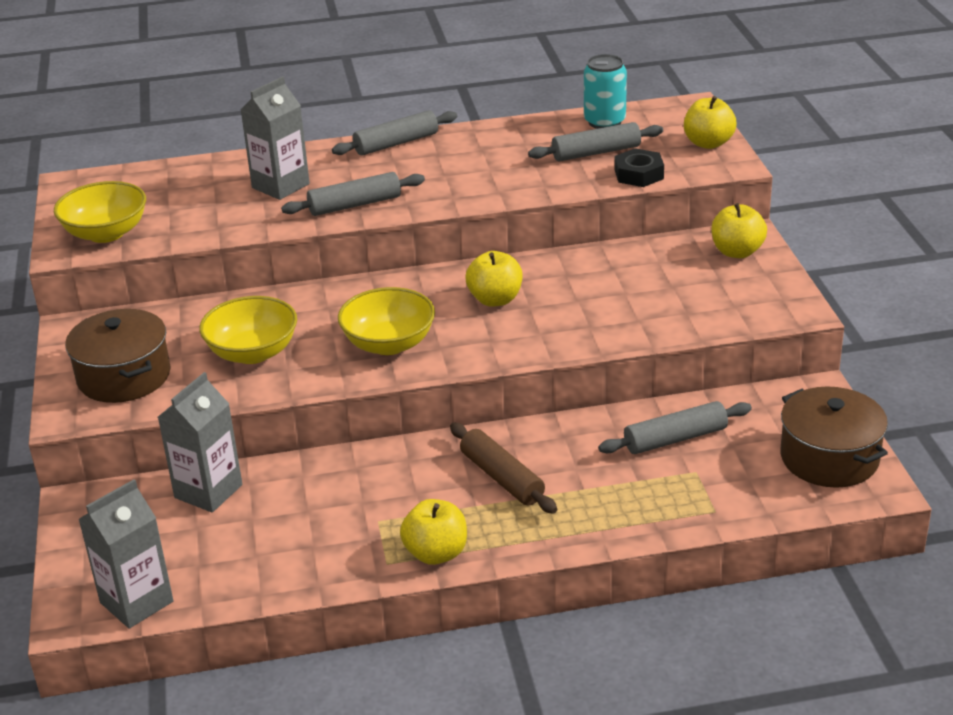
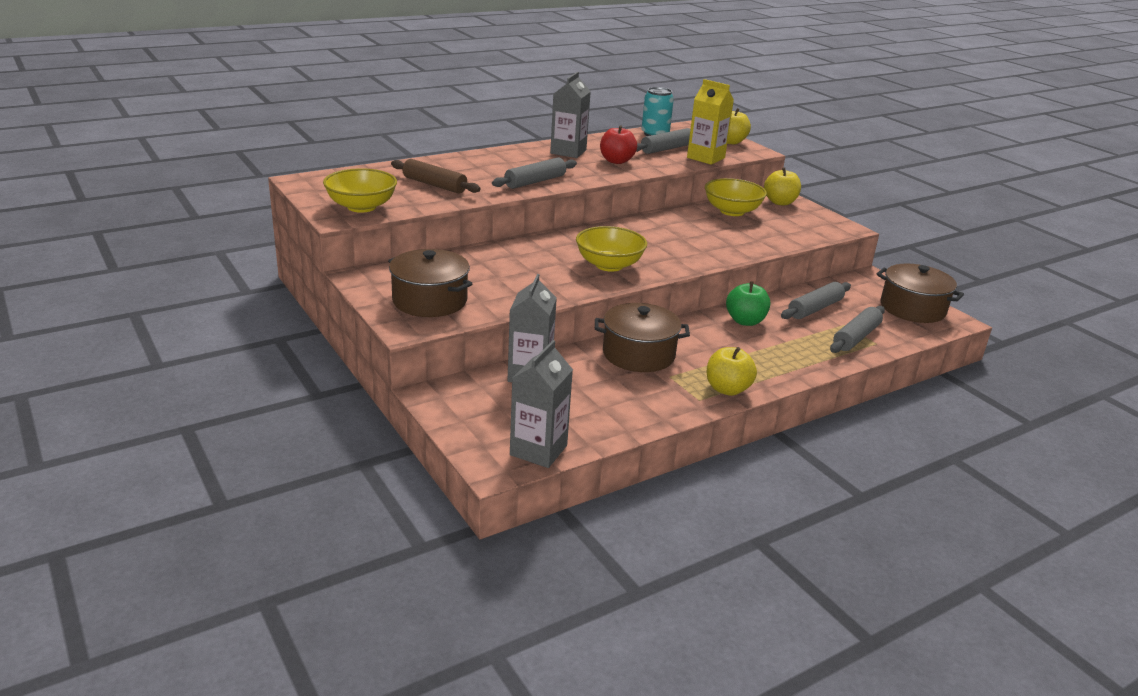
camera: 25 degrees left, 5 degrees down
(253, 352) = (516, 278): yellow bowl -> yellow bowl (732, 211)
(280, 186) = (470, 174): grey carton -> grey carton (568, 152)
(365, 480) = (638, 354): none -> brown pot
(396, 143) = (528, 149): grey rolling pin -> grey rolling pin (856, 337)
(495, 299) = (656, 236): yellow apple -> none
(500, 173) = (616, 161): none -> red apple
(502, 477) = (728, 341): brown rolling pin -> brown rolling pin (434, 185)
(554, 447) = (745, 321): none -> green apple
(639, 174) = (705, 158): black nut -> yellow carton

